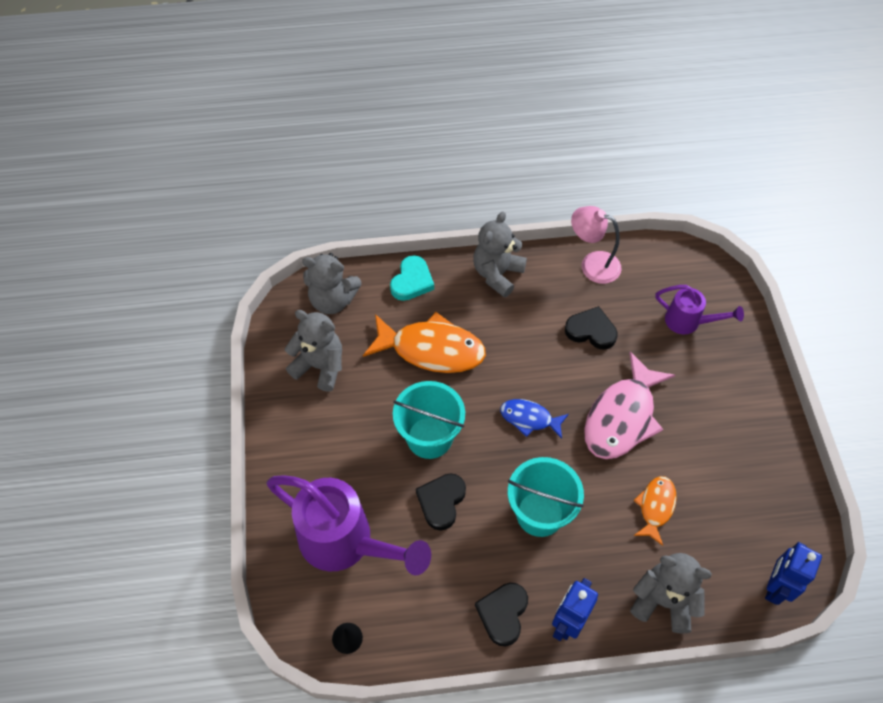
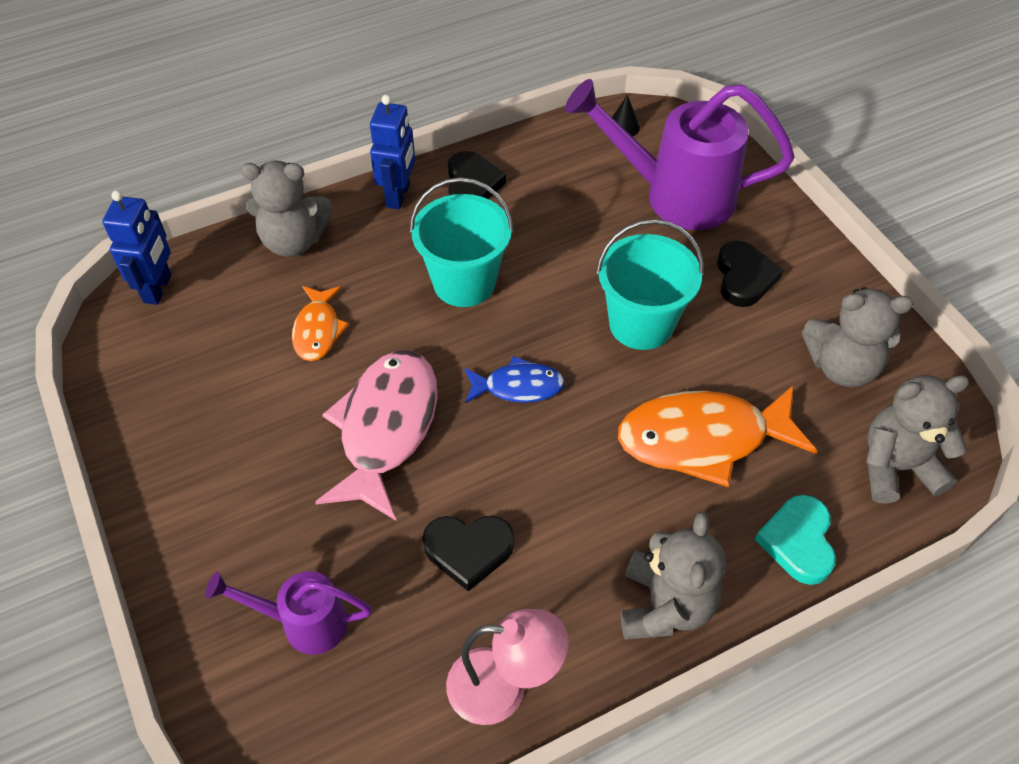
camera: 160 degrees right, 5 degrees down
(441, 502) = (589, 261): black heart -> black heart (744, 277)

